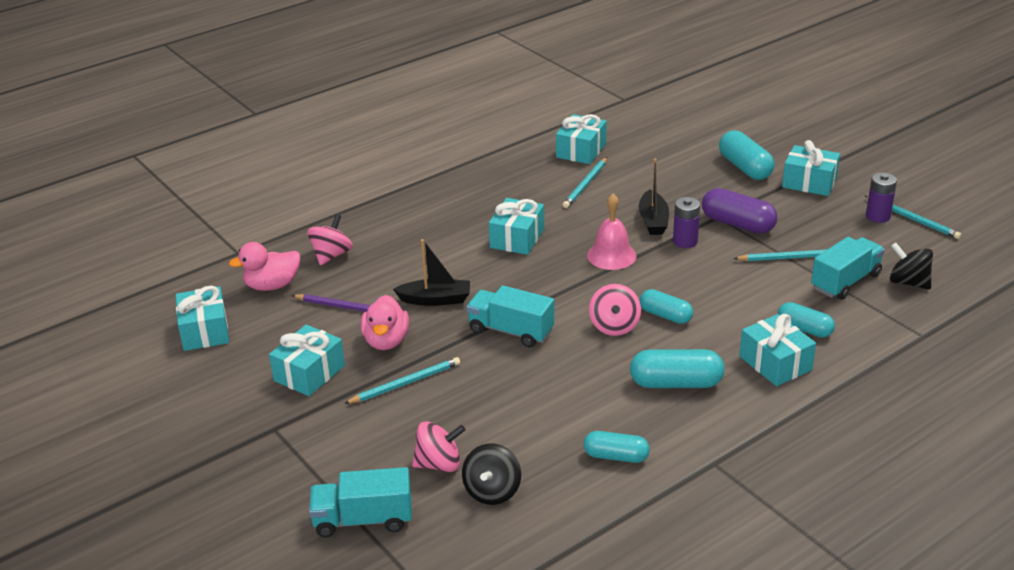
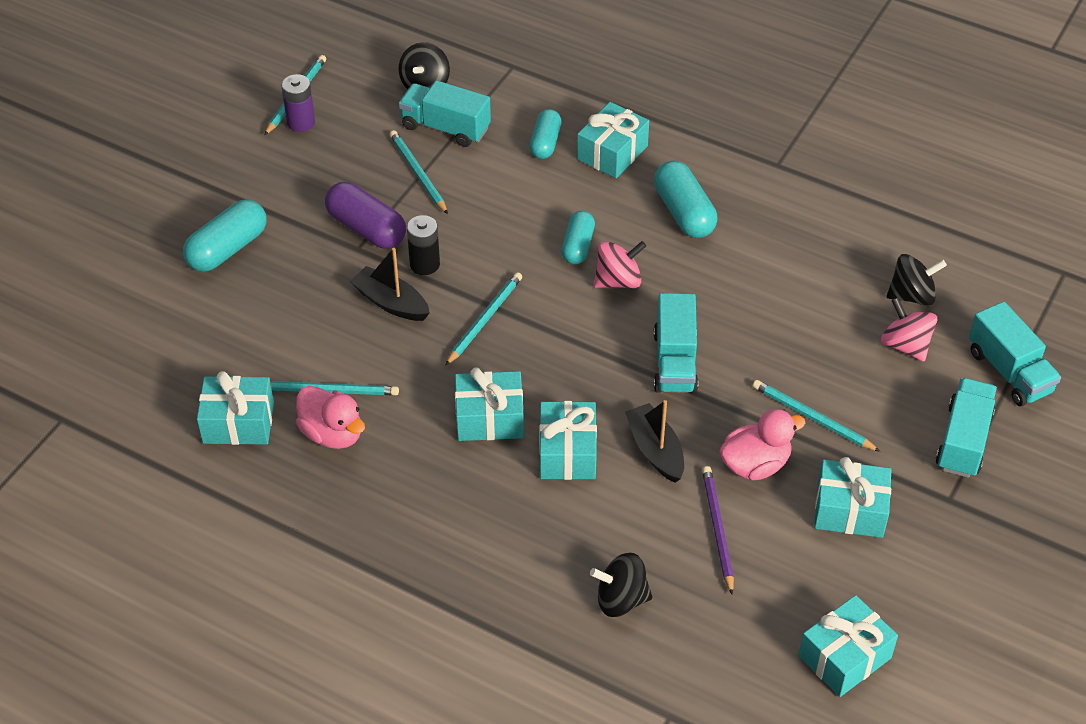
camera: 115 degrees left, 15 degrees up
(272, 285) = (718, 633): pink duck -> pink duck (332, 434)
(318, 459) = (963, 440): none -> turquoise truck
(331, 255) = (621, 599): pink spinning top -> black spinning top
(611, 255) = (485, 319): pink bell -> turquoise pencil
(616, 456) = (811, 227): turquoise capsule -> none
(653, 220) = (391, 303): black boat -> black boat turned 120 degrees counterclockwise
(685, 241) = (424, 264): purple battery -> black battery
(737, 224) = (366, 228): purple capsule -> purple capsule turned 60 degrees counterclockwise
(809, 182) = (244, 187): turquoise gift -> turquoise gift (567, 452)

